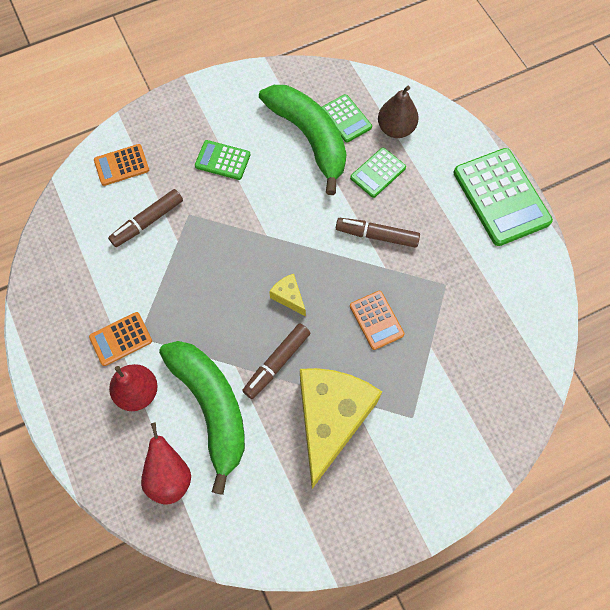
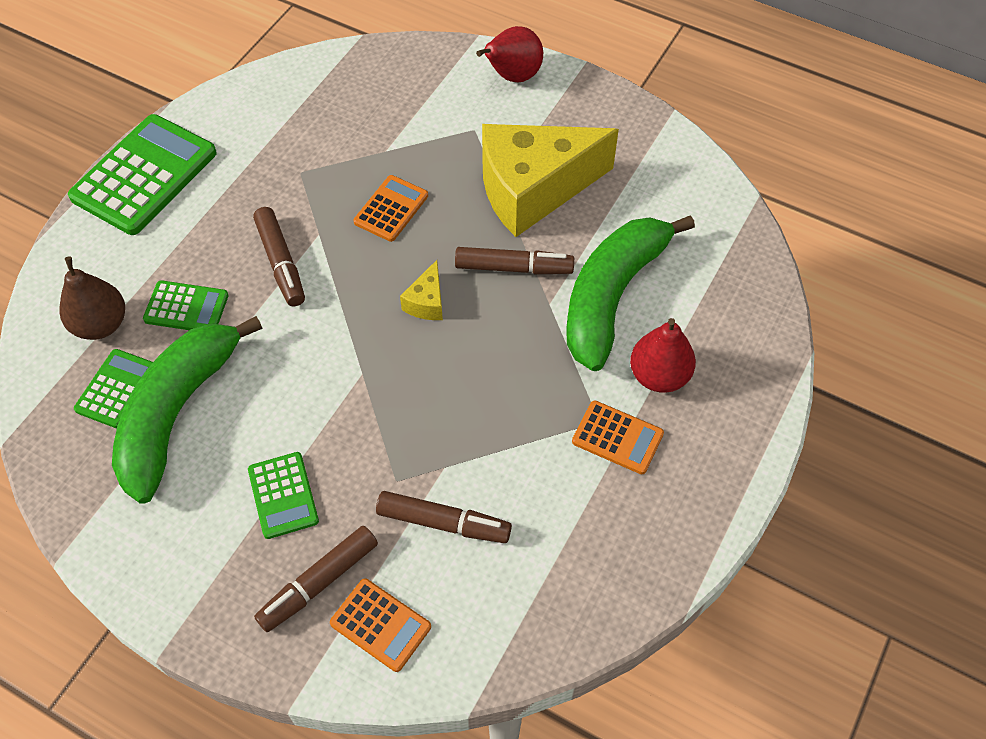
camera: 125 degrees left, 10 degrees down
(164, 151) = (318, 583): none -> brown marker
(169, 476) = (711, 287): red pear -> red pear (512, 76)

